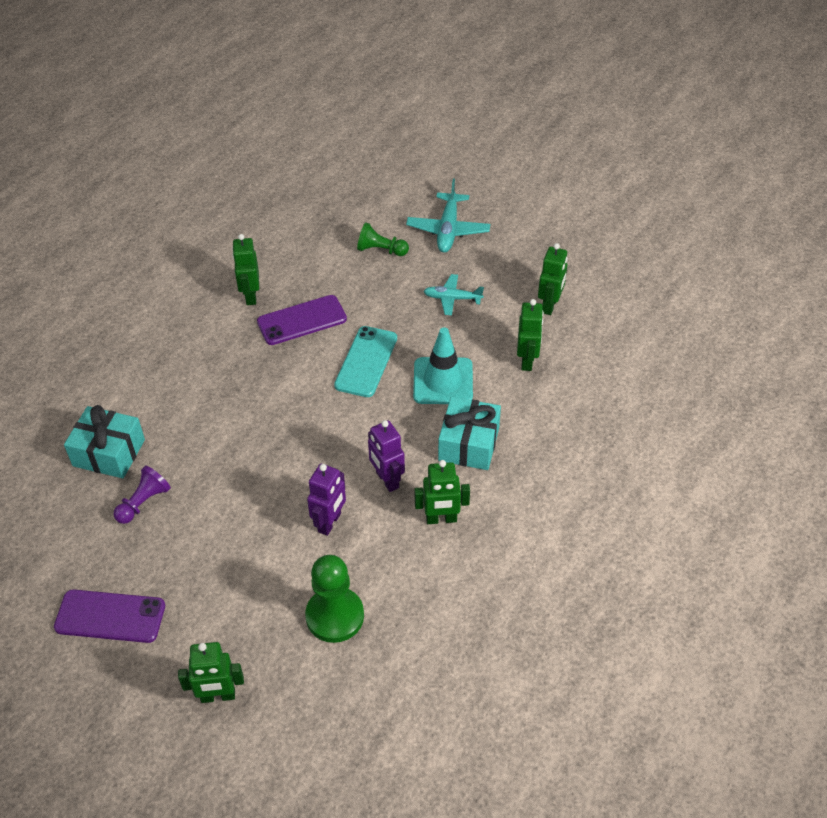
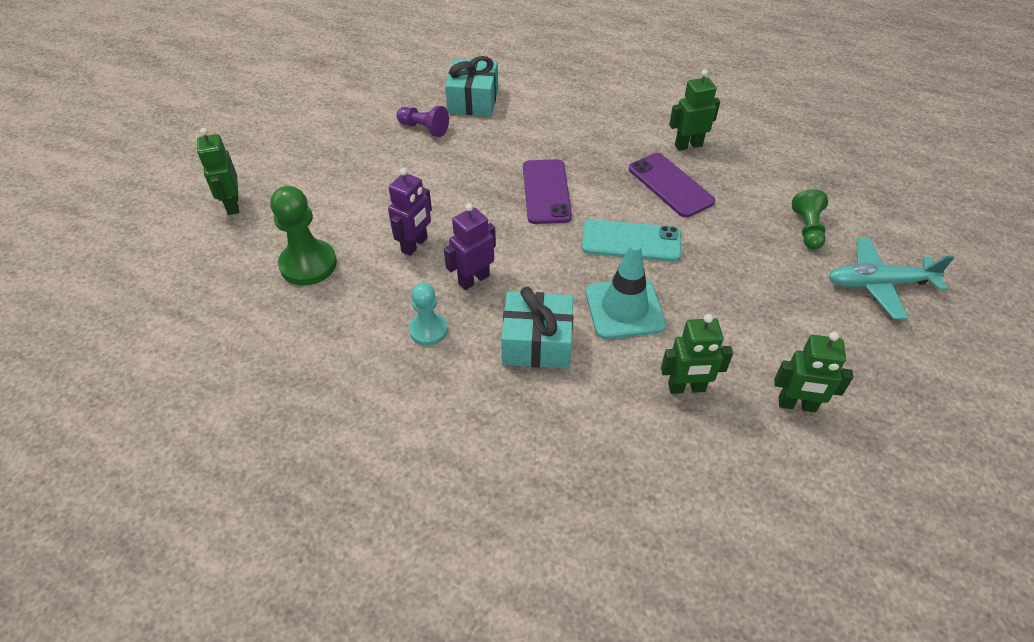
camera: 80 degrees right, 0 degrees up
(110, 616) = (311, 134): purple phone -> purple phone (546, 192)
(330, 522) = (415, 245): purple robot -> purple robot turned 75 degrees counterclockwise
(441, 519) = (428, 330): green robot -> turquoise pawn
(452, 298) = (760, 302): turquoise plane -> none

